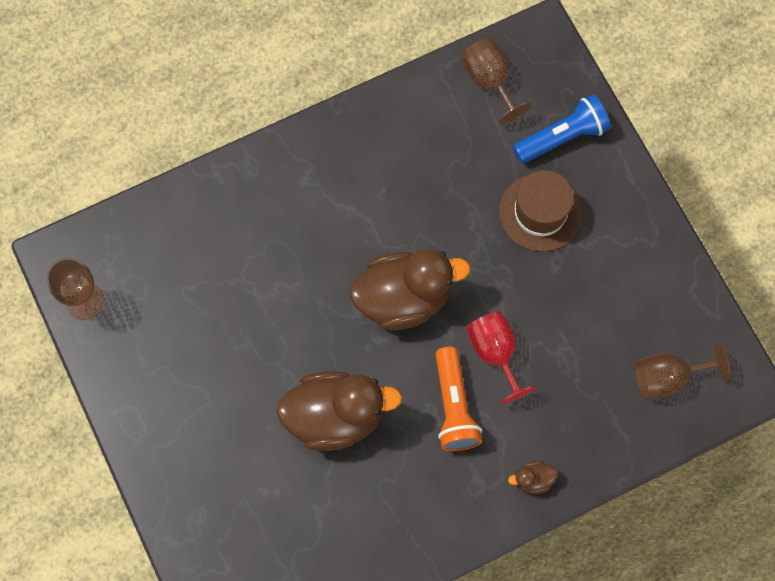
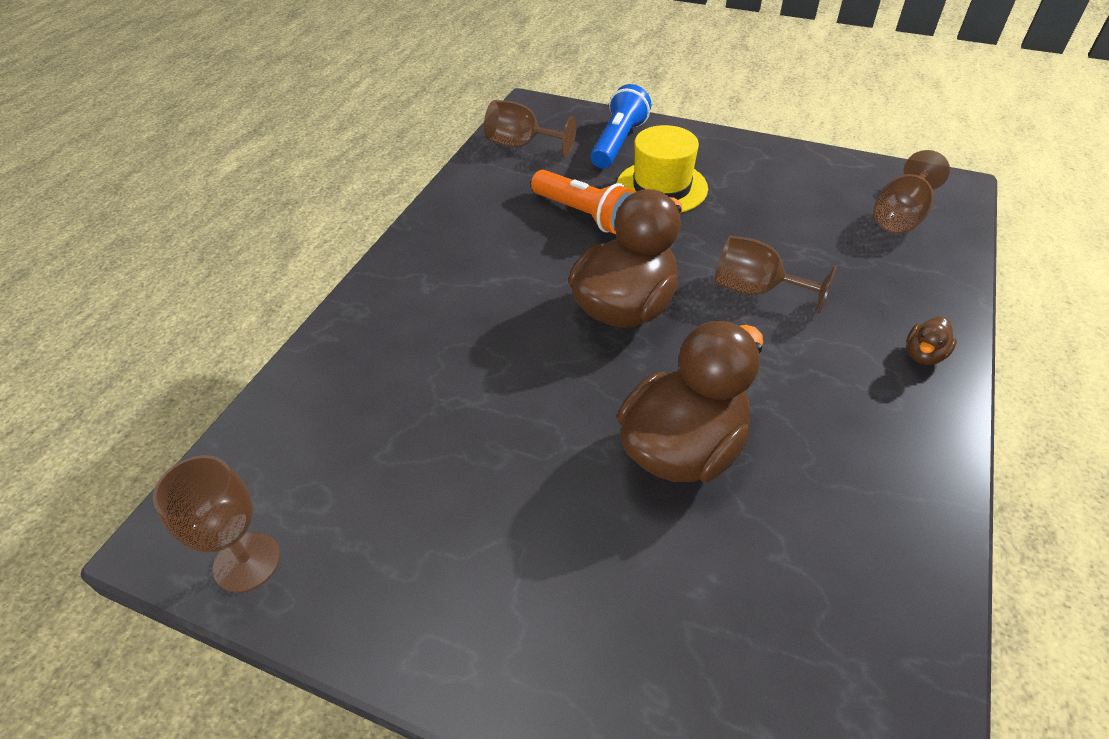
camera: 40 degrees left, 25 degrees down
(454, 406) = (779, 352): orange flashlight -> orange flashlight (584, 215)
(495, 353) = (755, 290): red goblet -> brown goblet
(540, 212) = (661, 187): brown hat -> yellow hat

